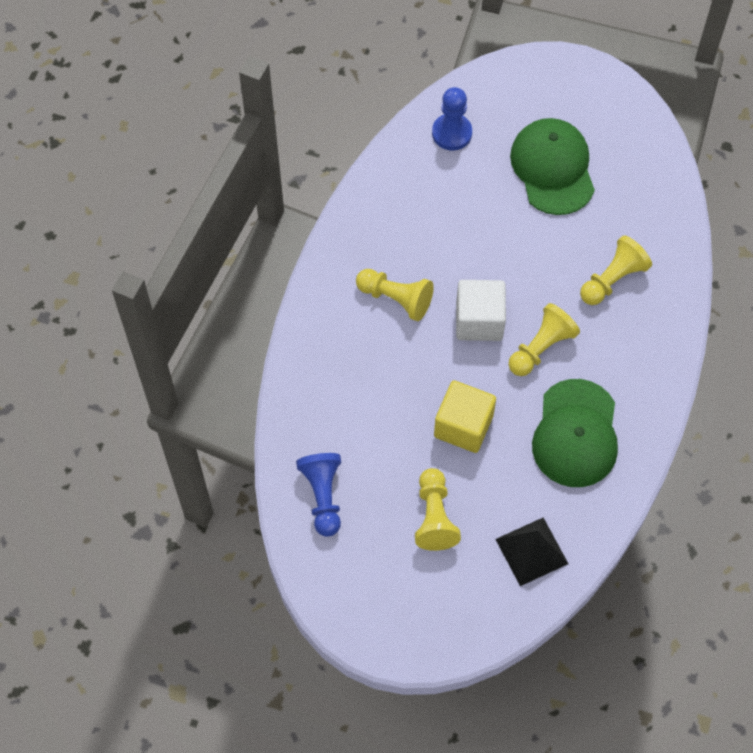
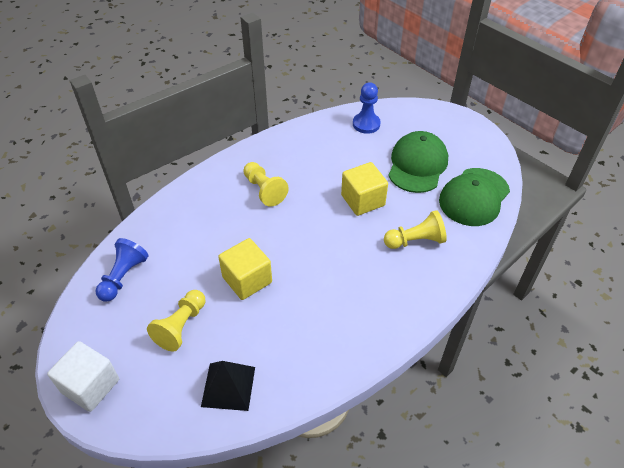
camera: 30 degrees right, 15 degrees down
(479, 321) = (306, 224): white cube -> white cube (90, 386)
(521, 254) = (363, 200): none -> yellow cube
(541, 348) = (336, 258): yellow pawn -> none
(575, 434) = (320, 323): green cap -> green cap (474, 197)

